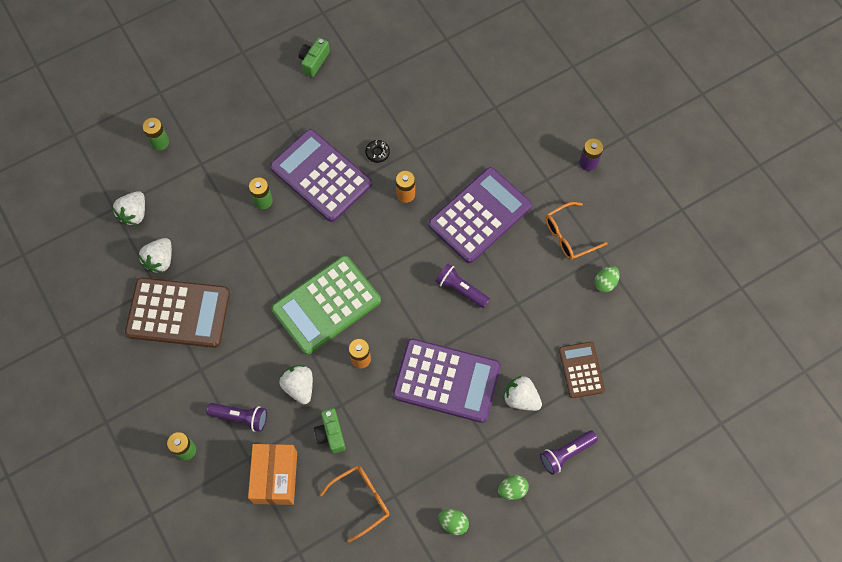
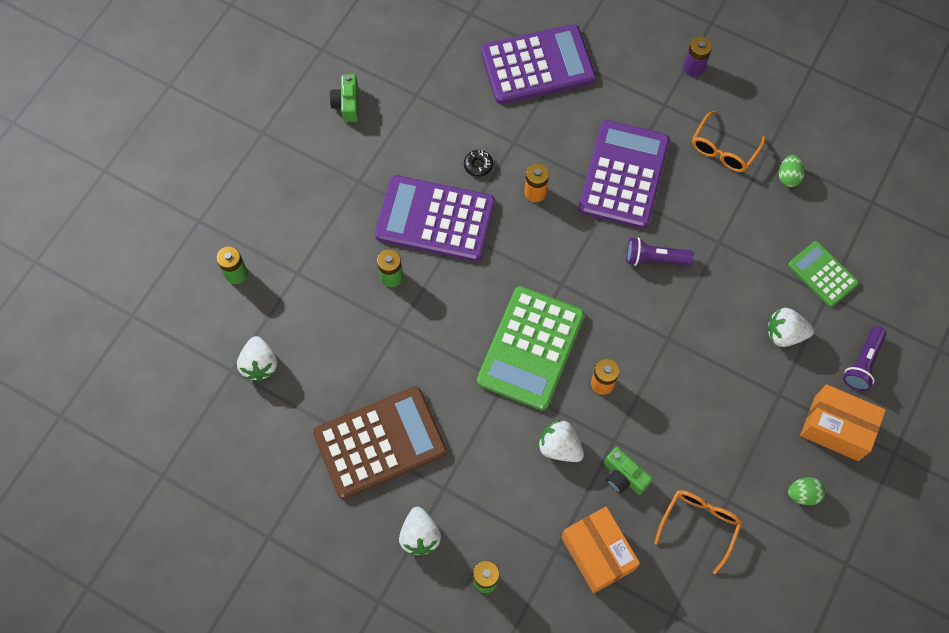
camera: 30 degrees left, 0 degrees up
(160, 260) = (322, 398): white strawberry -> white strawberry (420, 536)
(241, 417) = (520, 513): purple flashlight -> none
(446, 380) = (702, 357): purple calculator -> purple calculator (537, 65)
(512, 489) = (836, 428): green egg -> orange box
(581, 370) = (822, 274): brown calculator -> green calculator

